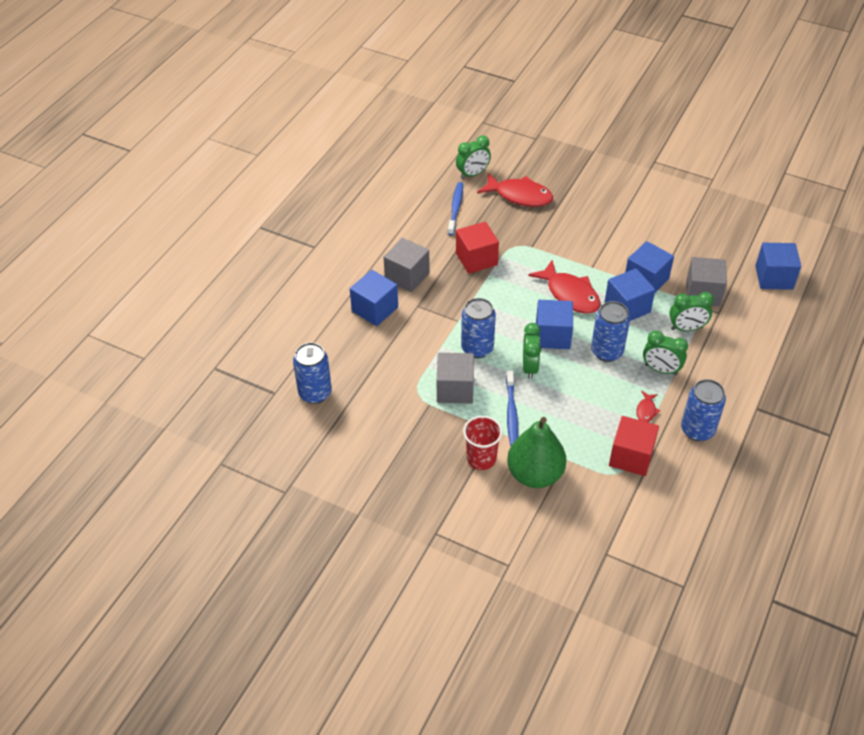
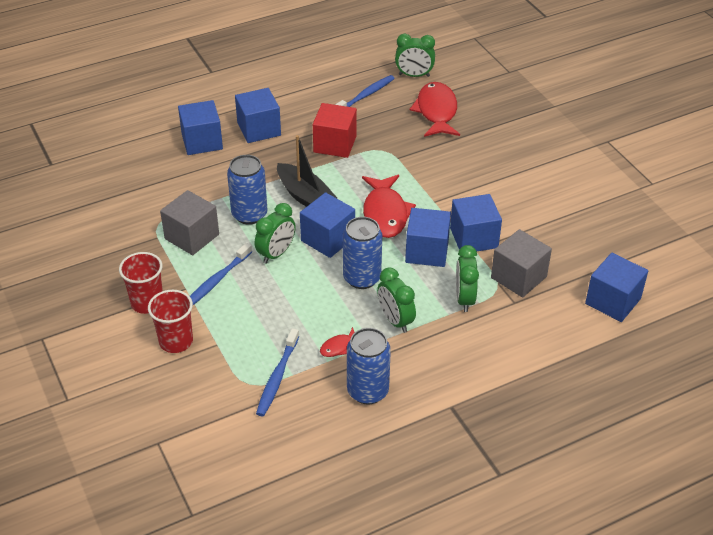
camera: 35 degrees right, 5 degrees down
(315, 393) = (80, 180): blue can -> none
(407, 276) = (259, 129): grey cube -> blue cube
(500, 312) = (305, 196): none -> black boat
(519, 196) = (436, 111): red fish -> red fish turned 150 degrees counterclockwise
(535, 474) = (176, 341): green pear -> red cup
(631, 456) = (277, 377): red cube -> blue toothbrush
(686, 328) = (464, 299): green clock -> green clock turned 60 degrees clockwise

